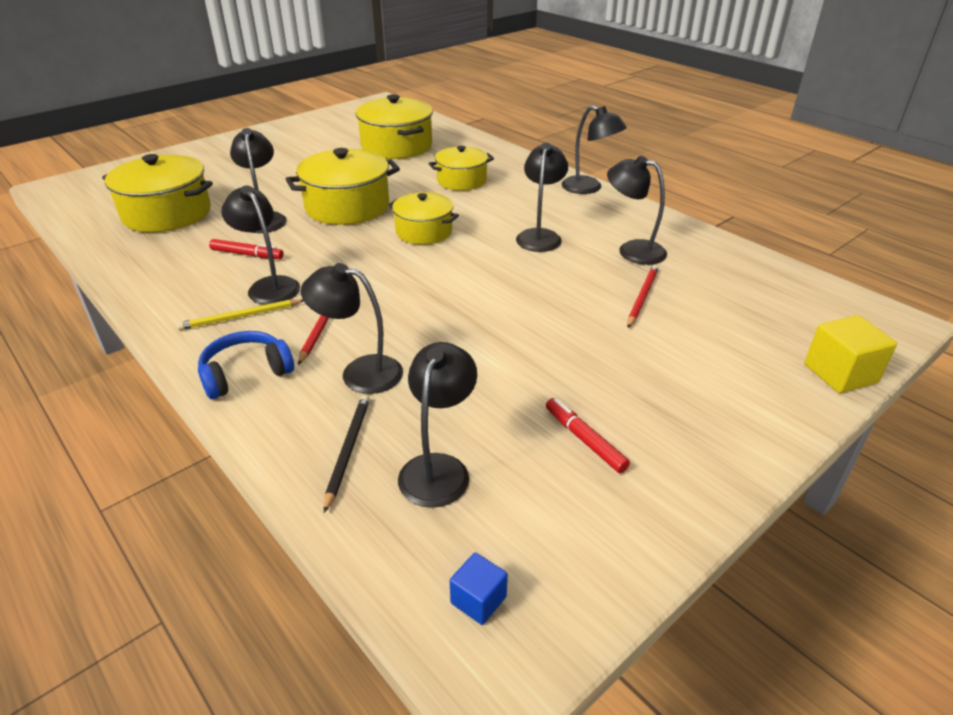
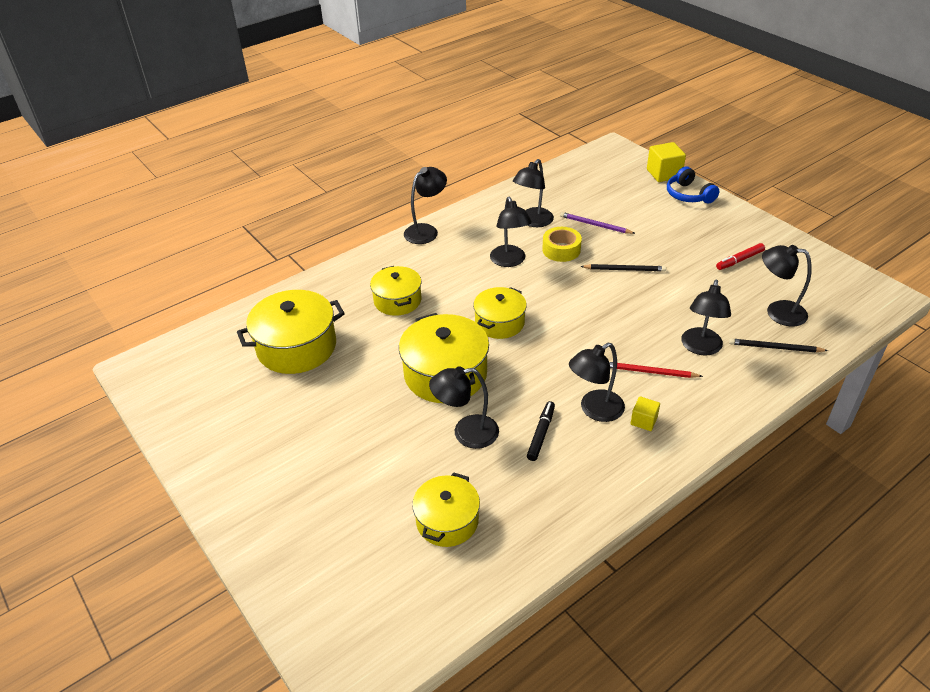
camera: 85 degrees left, 5 degrees up
(167, 213) = (447, 521): yellow pot -> yellow pot, size x0.64
(240, 317) = (643, 421): yellow pencil -> yellow cube
(246, 374) = (714, 405): blue headphones -> blue headphones (688, 195)
(247, 254) = (541, 434): red marker -> black marker
(478, 600) = (855, 299): blue cube -> none
(536, 317) = (624, 269): none -> black pencil
(540, 236) = (509, 261): black lamp -> black lamp turned 120 degrees counterclockwise
(572, 270) = (561, 250): none -> yellow tape
(642, 297) = (595, 225): red pencil -> purple pencil

